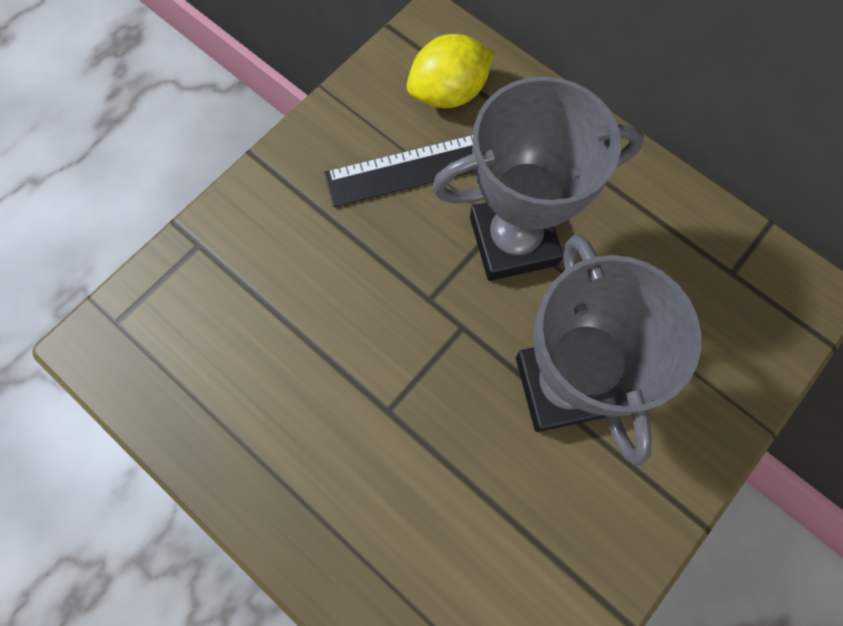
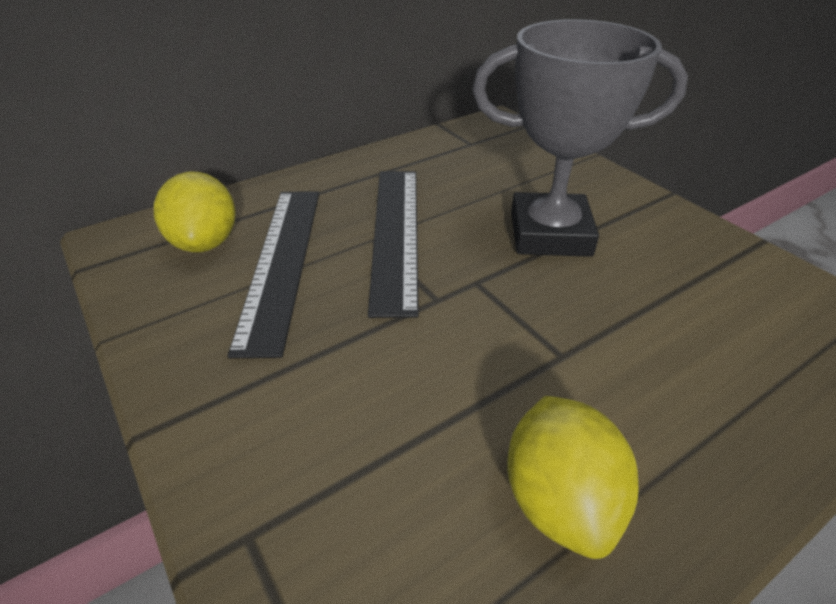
camera: 75 degrees left, 30 degrees down
(254, 418) = (559, 500): none -> yellow lemon
(513, 241) = (396, 234): grey trophy -> black ruler

